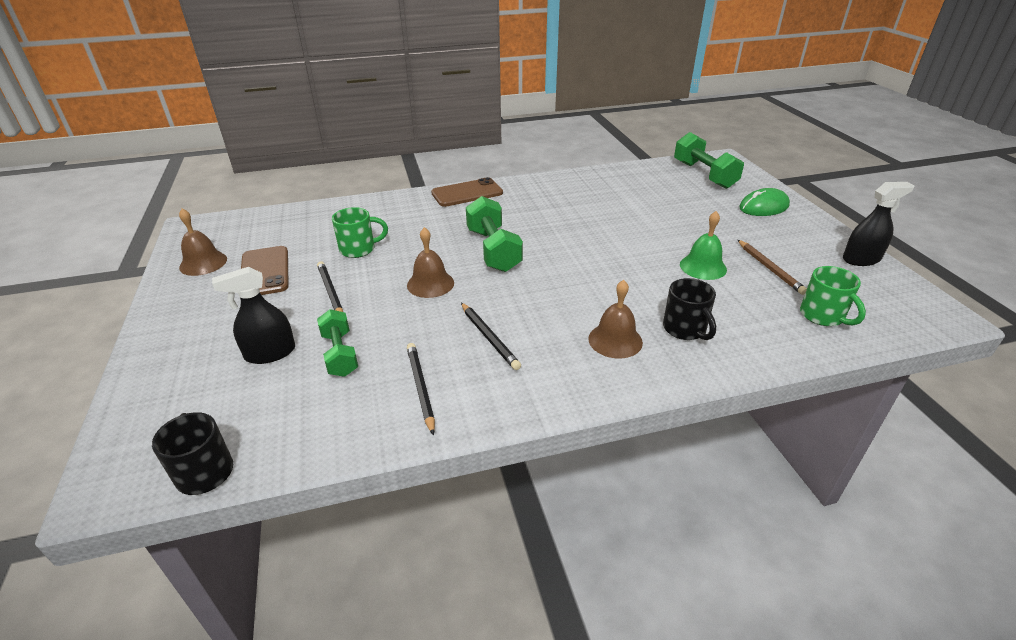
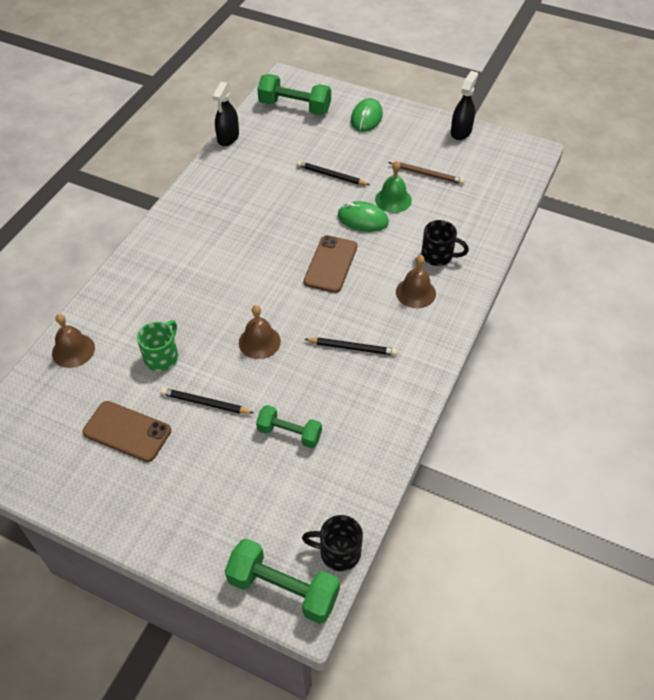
camera: 50 degrees left, 15 degrees up
(203, 263) = (61, 468): brown bell -> brown bell (73, 350)
(270, 353) = (247, 472): black spray bottle -> black spray bottle (228, 137)
(420, 388) = (365, 409): black pencil -> black pencil (331, 175)
(467, 193) = (153, 244): brown phone -> brown phone (330, 264)
(493, 250) = (256, 282): green dumbbell -> green dumbbell (283, 589)
(650, 263) = (362, 219): none -> green mouse
(823, 316) = (486, 193): green mug -> none

